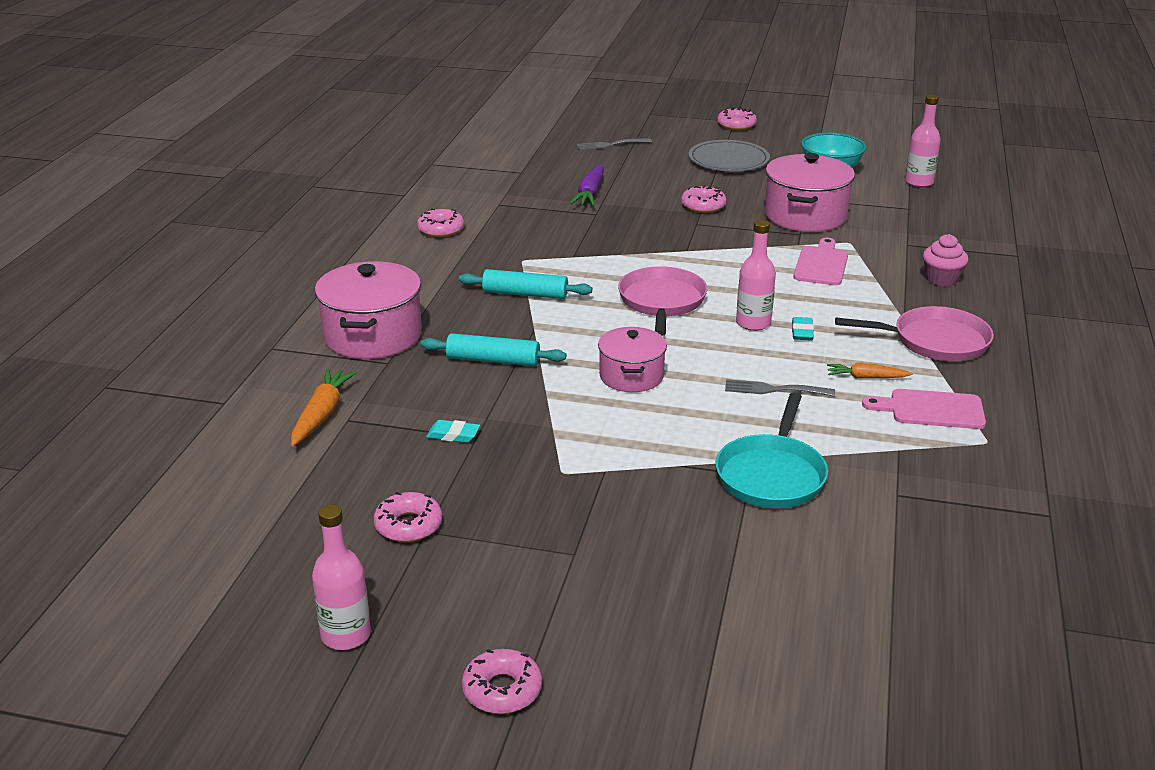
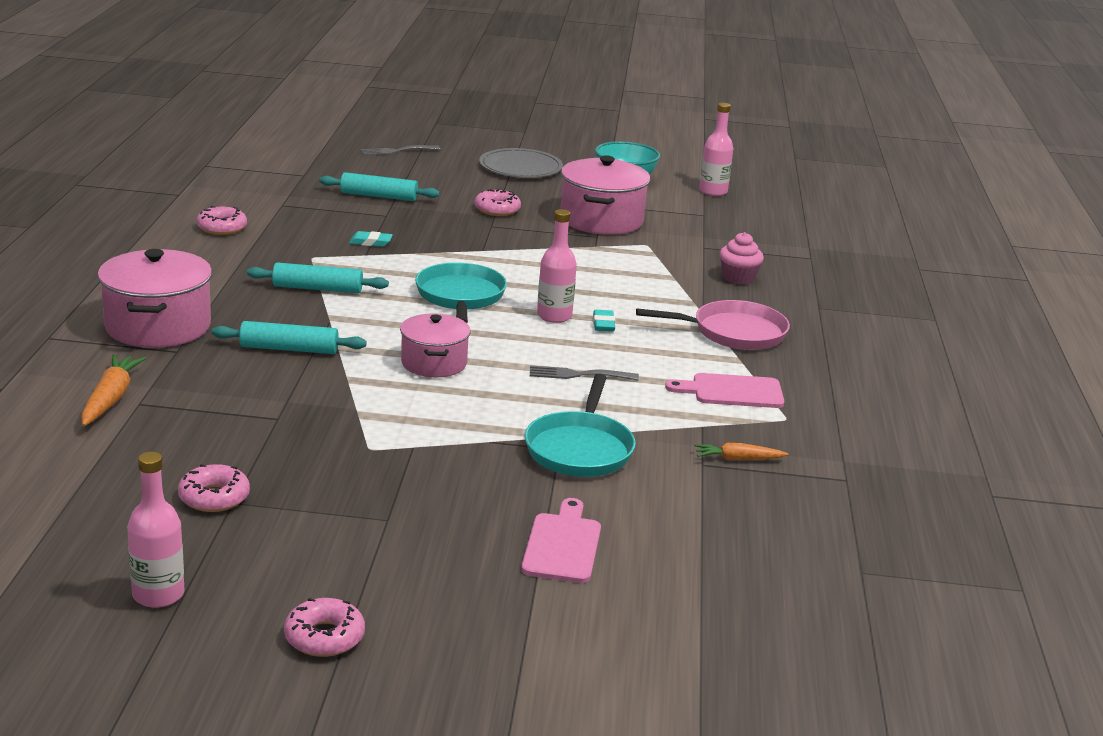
camera: 10 degrees left, 5 degrees down
(453, 435) = (253, 416): turquoise eraser -> turquoise eraser (370, 242)
(590, 193) = (379, 196): purple carrot -> turquoise rolling pin
(662, 302) = (460, 297): pink pan -> turquoise pan
(736, 125) = (527, 135): pink donut -> none
(821, 264) = (619, 264): pink cutting board -> pink cutting board (562, 545)
(866, 377) = (668, 364): orange carrot -> orange carrot (738, 459)

